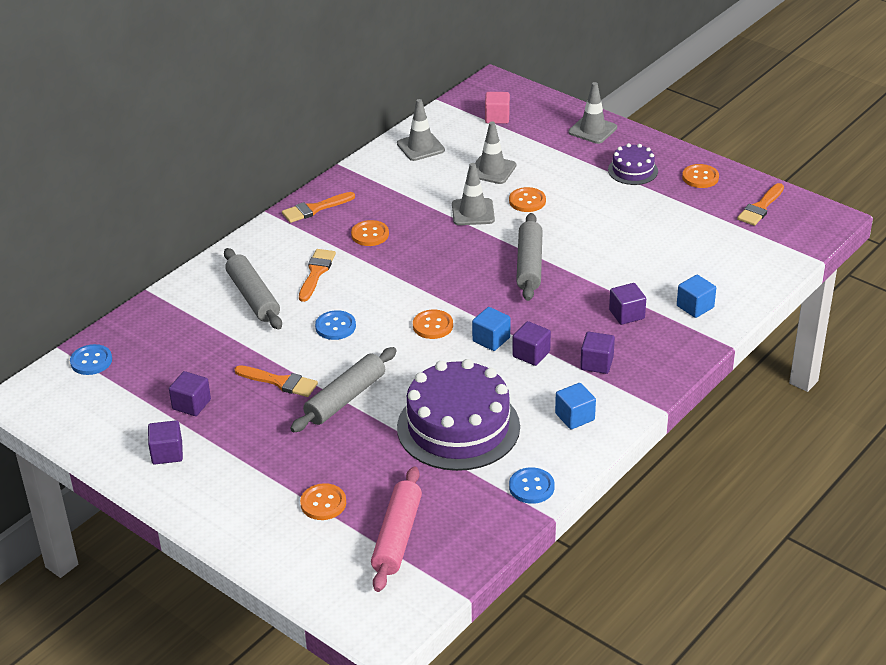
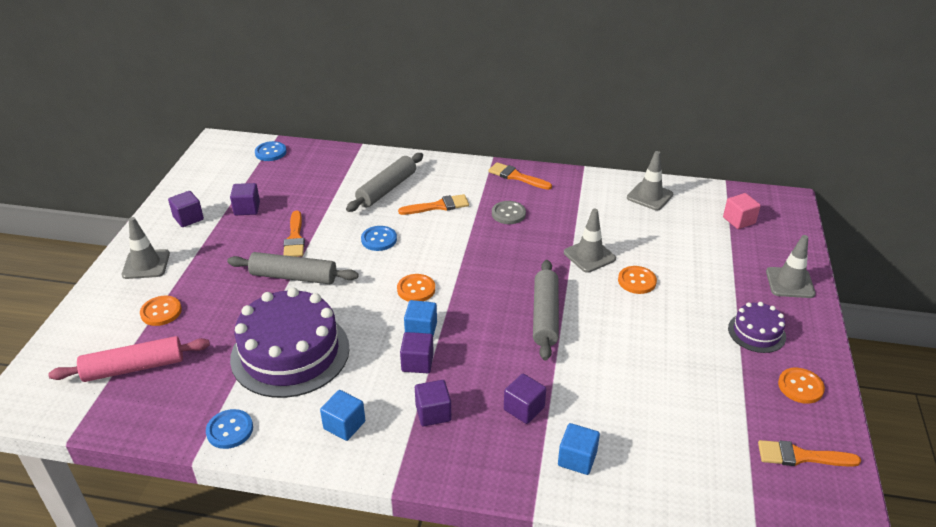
camera: 60 degrees right, 0 degrees up
(370, 234) = (508, 214): orange button -> grey button
(492, 170) = (660, 245): grey traffic cone -> grey traffic cone (146, 264)
(529, 265) = (545, 315): grey rolling pin -> grey rolling pin turned 60 degrees counterclockwise

